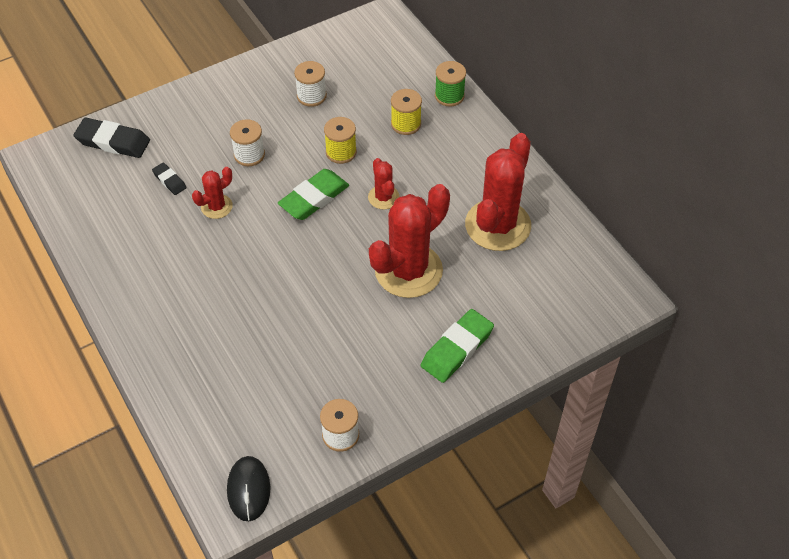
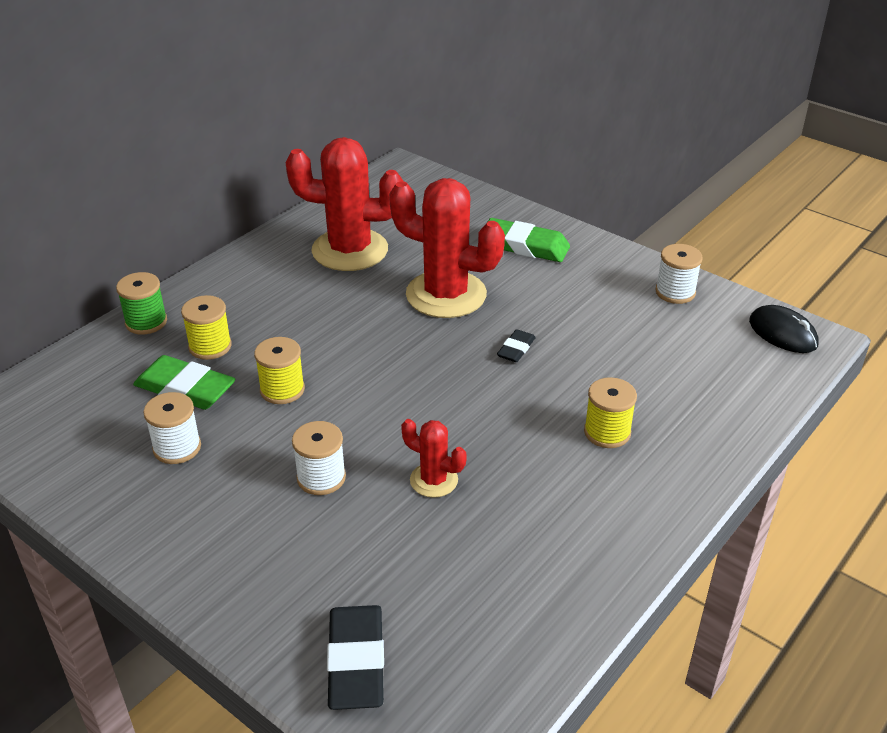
camera: 110 degrees left, 15 degrees down
(169, 181) = (410, 551): black eraser -> black eraser (516, 349)
(206, 313) = (607, 432): none -> yellow spool
(248, 489) = (782, 333): black mouse -> black mouse turned 75 degrees clockwise
(314, 198) = (374, 392): green eraser -> green eraser (185, 388)
(383, 197) = (346, 336): red cactus -> none

